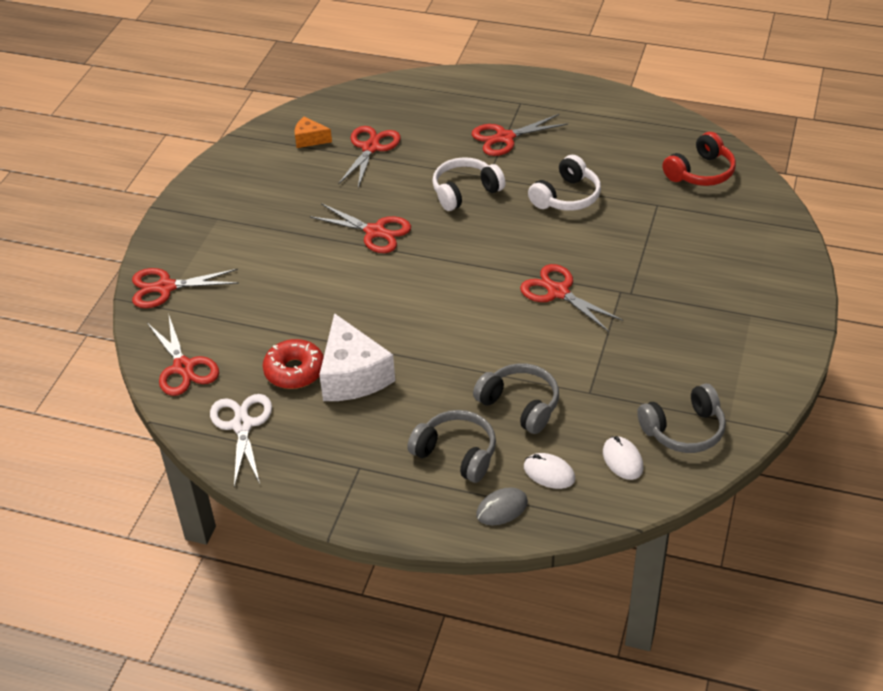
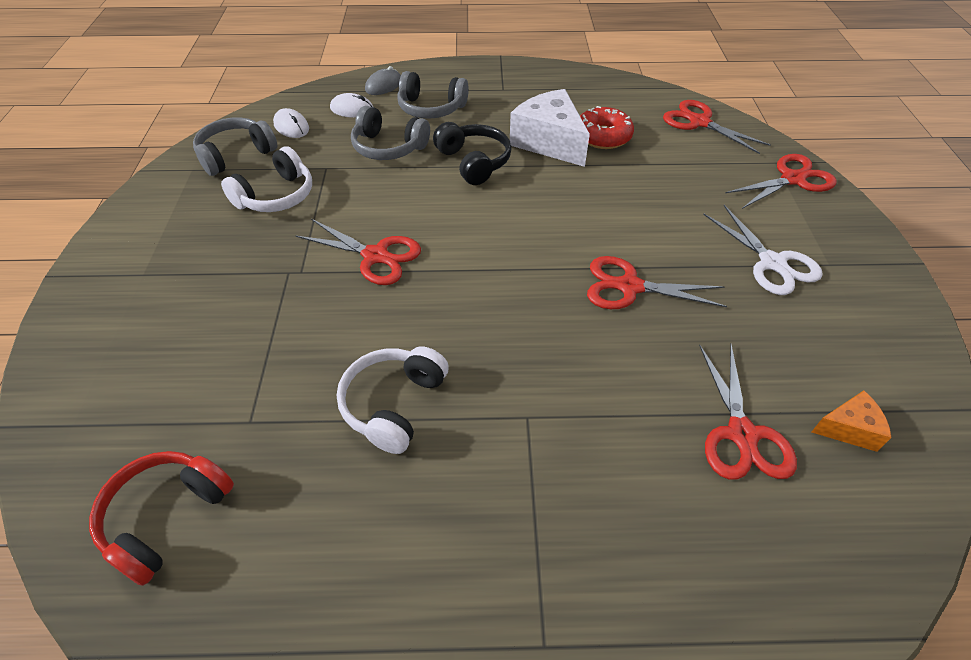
camera: 160 degrees right, 5 degrees up
(242, 425) = (612, 96): white scissors -> white scissors (772, 263)
(440, 367) = (474, 162): none -> black headphones
(465, 192) = (548, 378): white headphones -> white headphones (276, 196)
(504, 138) = (535, 520): red scissors -> none

